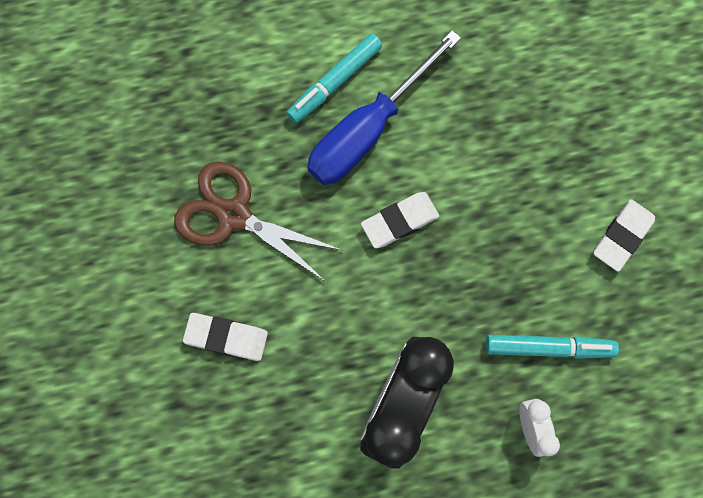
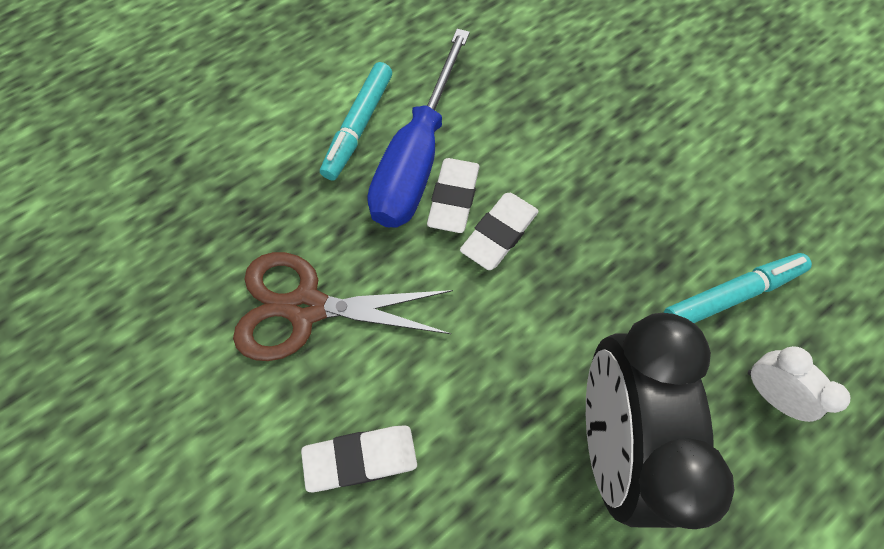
camera: 25 degrees left, 10 degrees down
(621, 236) = (729, 153): white eraser -> white eraser (453, 198)

